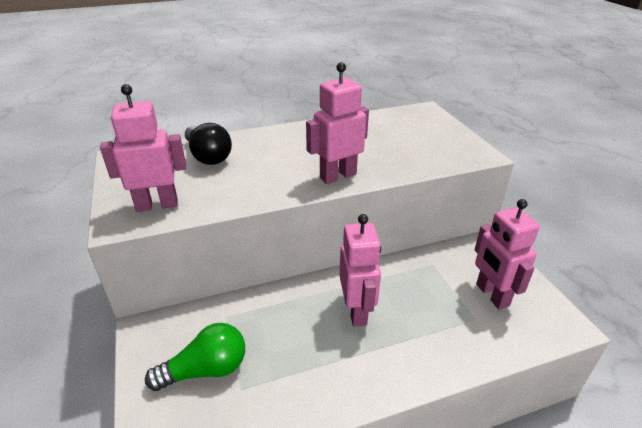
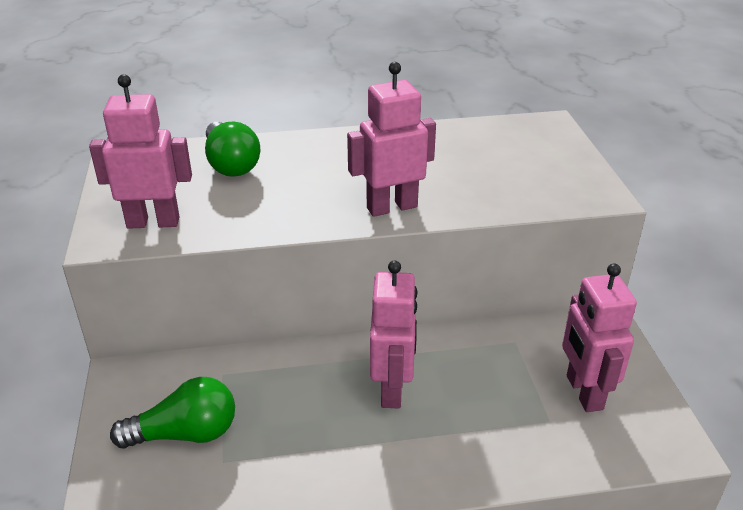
camera: 10 degrees right, 0 degrees up
(208, 156) = (231, 164): black light bulb -> green light bulb

